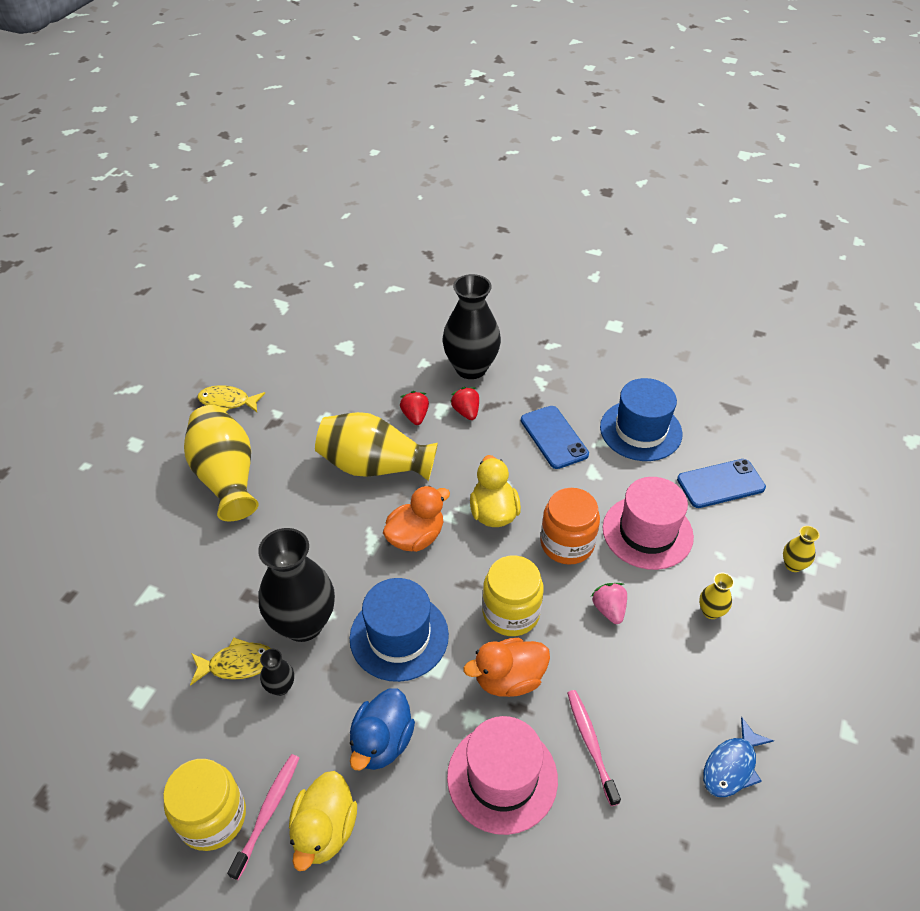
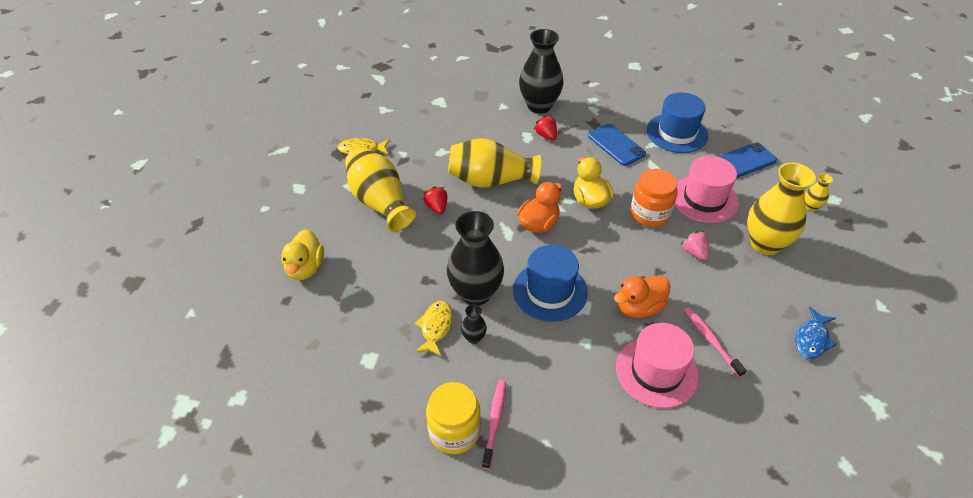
camera: 10 degrees left, 0 degrees up
(237, 664) = (435, 327): yellow fish -> yellow fish turned 60 degrees counterclockwise
(324, 830) = (541, 426): yellow duck -> yellow duck (305, 268)
(382, 742) = (562, 362): blue duck -> none
(415, 416) = (509, 143): red strawberry -> red strawberry (437, 207)
(511, 612) = (625, 264): yellow jar -> none
(711, 611) = (765, 244): yellow vase -> yellow vase, size x2.31

